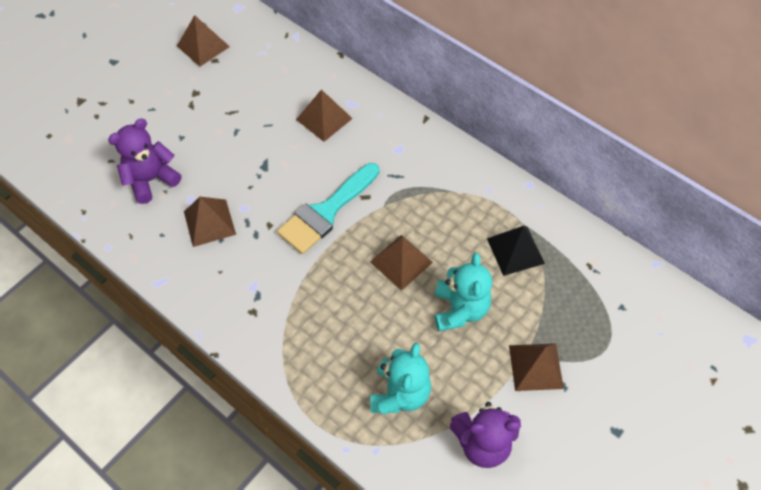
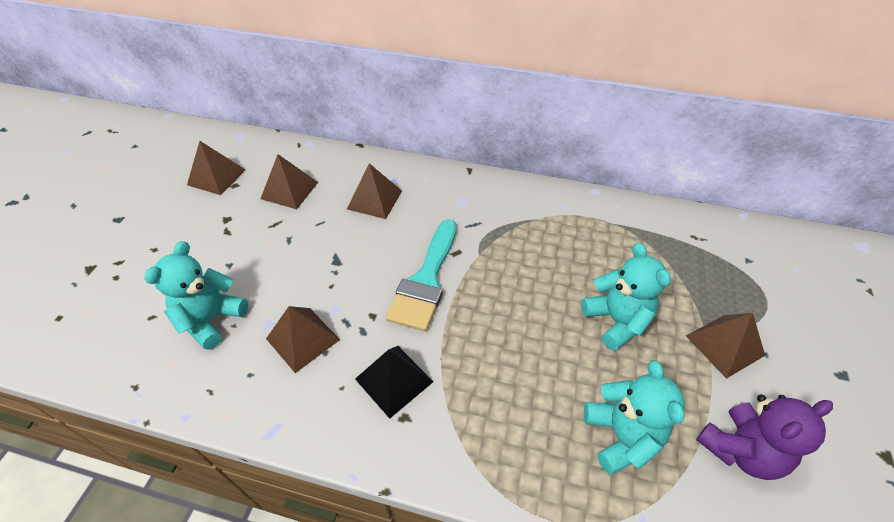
camera: 25 degrees left, 10 degrees down
(151, 180) = (211, 319): purple teddy bear -> turquoise teddy bear
(401, 262) = (530, 298): brown pyramid -> brown pyramid (289, 190)
(515, 251) = (625, 248): black pyramid -> black pyramid (393, 380)

